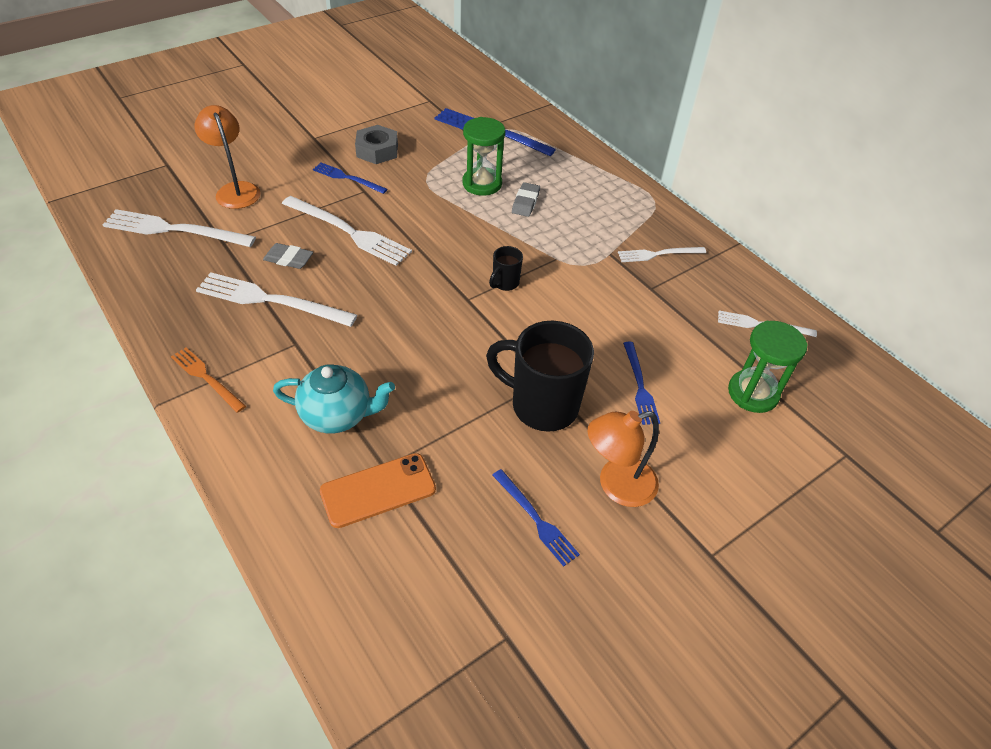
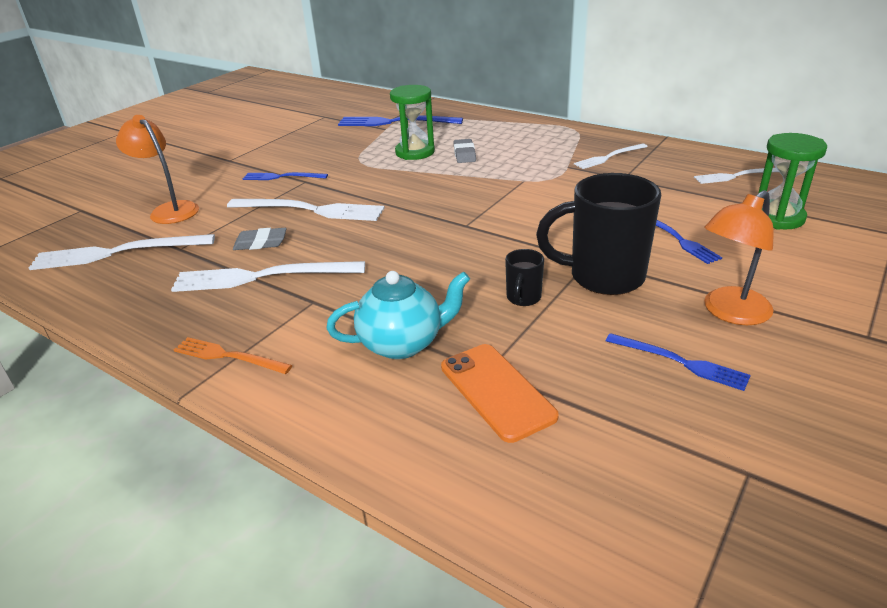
camera: 15 degrees left, 15 degrees down
(377, 150) = (298, 154): grey nut -> none
(378, 490) = (496, 391): orange phone -> orange phone turned 75 degrees counterclockwise
(505, 283) = (491, 206): black mug -> black mug (523, 298)

